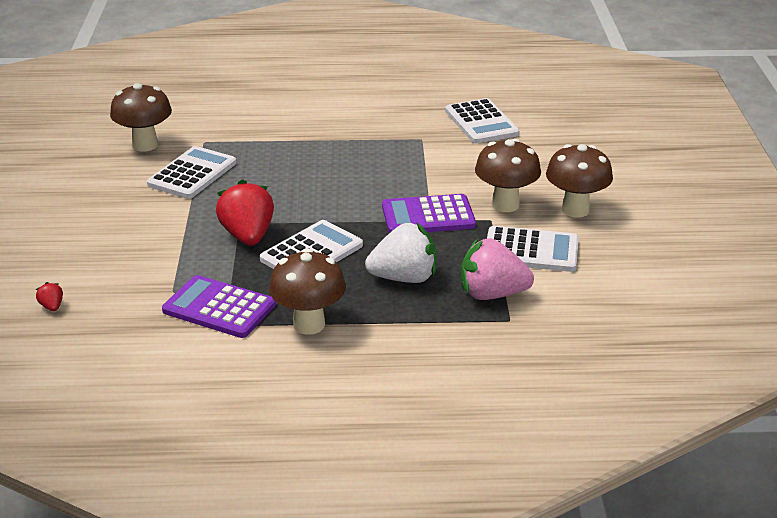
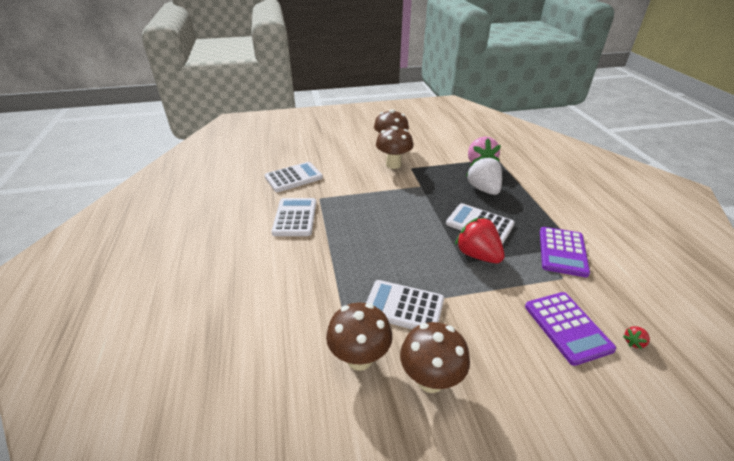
camera: 100 degrees left, 5 degrees up
(248, 236) = (477, 255): red strawberry -> red strawberry turned 75 degrees clockwise
(309, 324) = (548, 215): brown mushroom -> brown mushroom (430, 380)
(428, 216) = (416, 187): purple calculator -> purple calculator (567, 327)
(531, 250) = (435, 156): white calculator -> white calculator (295, 217)

